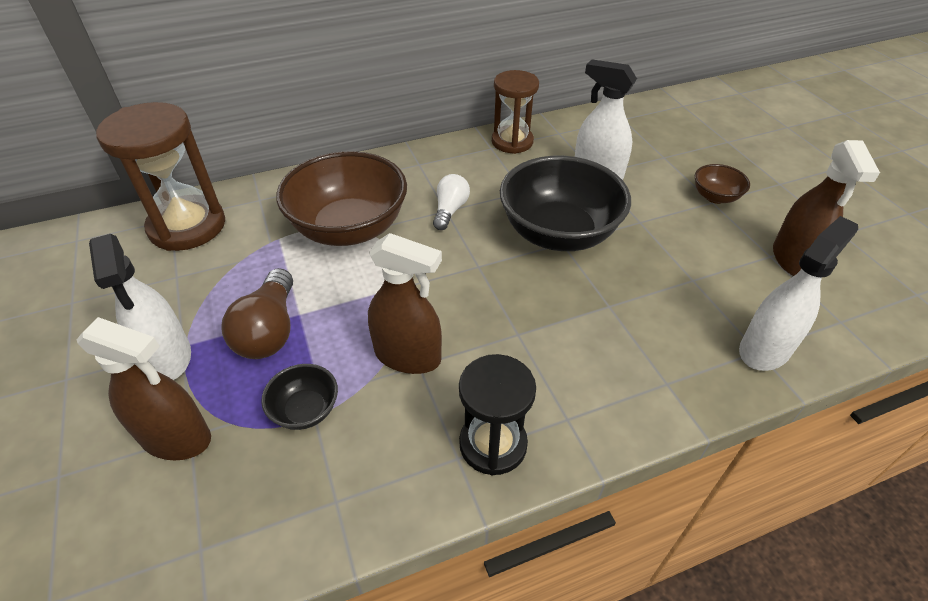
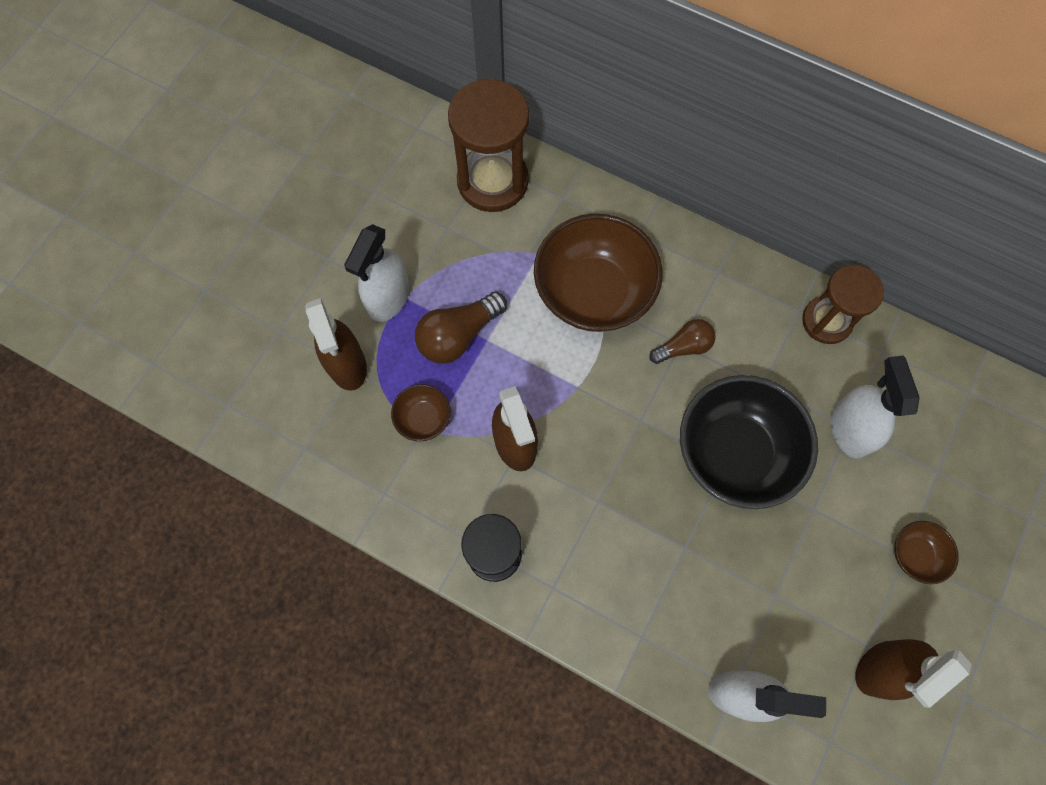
camera: 50 degrees right, 25 degrees up
(305, 410) = (423, 418): black bowl -> brown bowl
(450, 210) = (683, 347): white light bulb -> brown light bulb

